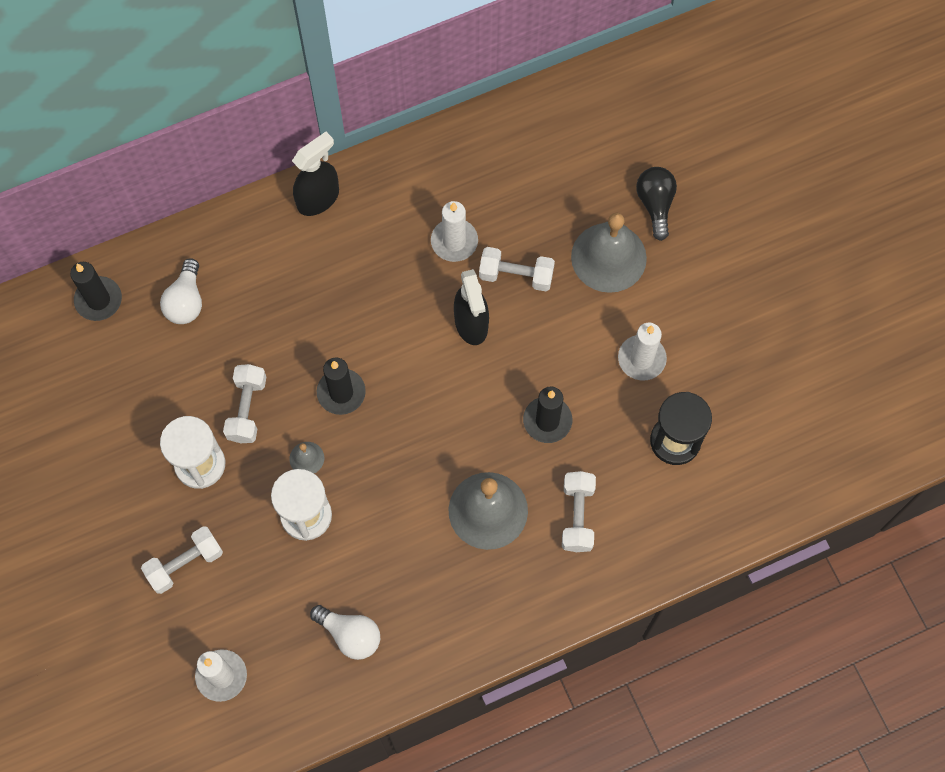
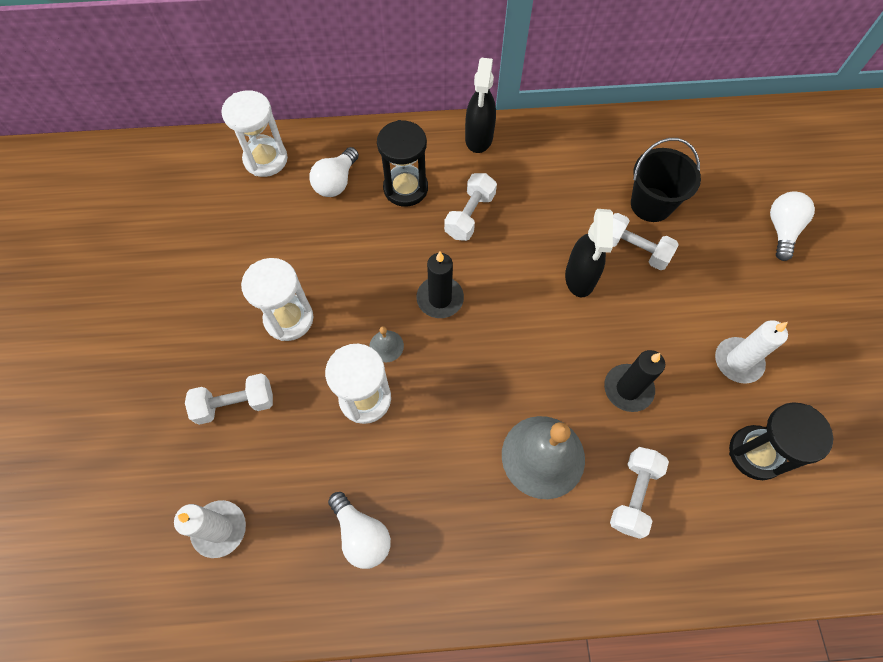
camera: 20 degrees right, 5 degrees down
(98, 300) = (266, 159): black candle -> white hourglass
(247, 409) = (350, 285): white dumbbell -> white dumbbell (469, 215)
(262, 284) = (405, 188): none -> black hourglass
(318, 198) = (479, 138): black spray bottle -> black spray bottle turned 120 degrees clockwise
(454, 241) = (585, 205): white candle -> none
(520, 218) = (651, 204): none -> black bucket
(608, 257) = (726, 261): grey bell -> none
(655, 204) = (781, 230): black light bulb -> white light bulb

